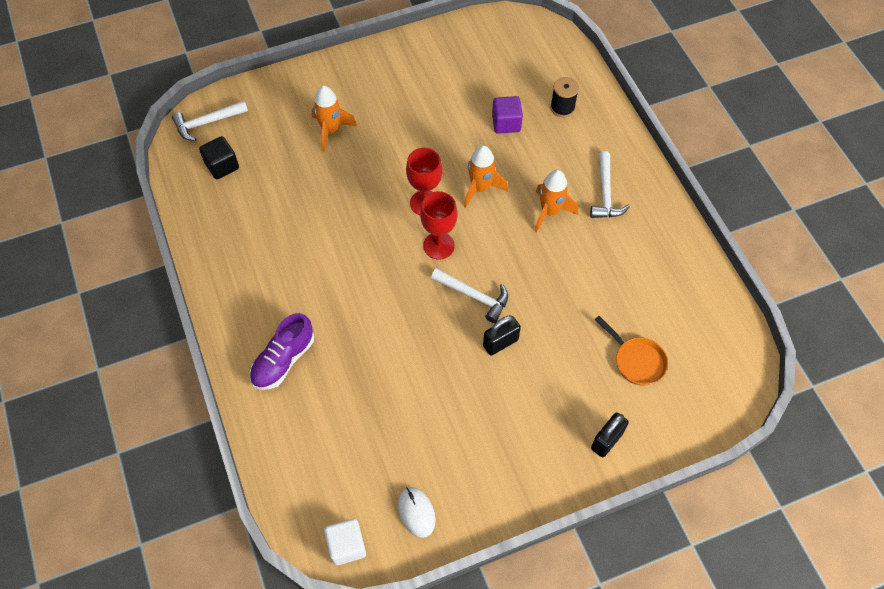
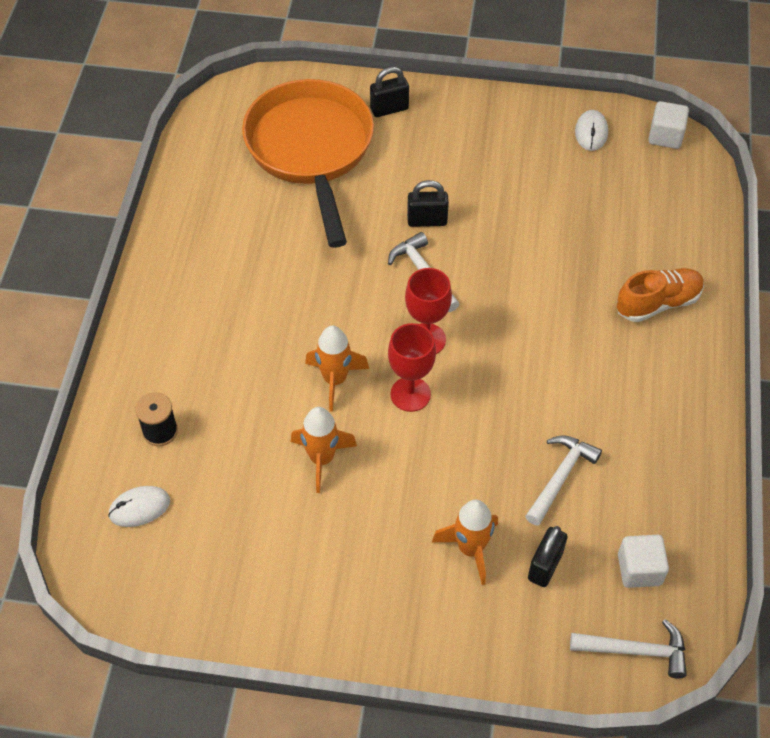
camera: 150 degrees left, 5 degrees down
(222, 166) = (639, 569): black cube -> white cube
(281, 142) = (545, 566): none -> black padlock
(283, 360) = (658, 303): purple shoe -> orange shoe
(506, 123) = (243, 445): purple cube -> none
(537, 65) = (139, 508): none -> white mouse
(550, 212) = (279, 317): orange rocket -> orange rocket (322, 459)
(605, 193) = (203, 307): white hammer -> white hammer (560, 477)
(636, 361) = (311, 151): orange pan -> orange pan, size x2.40

